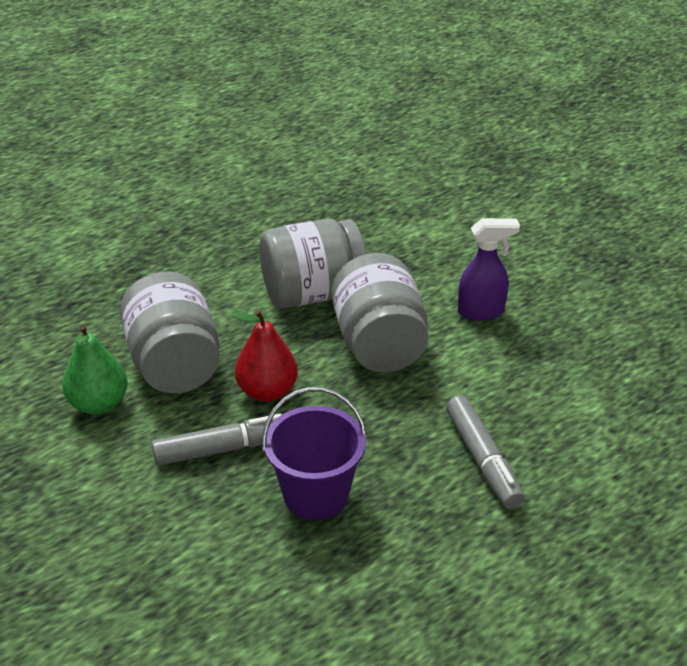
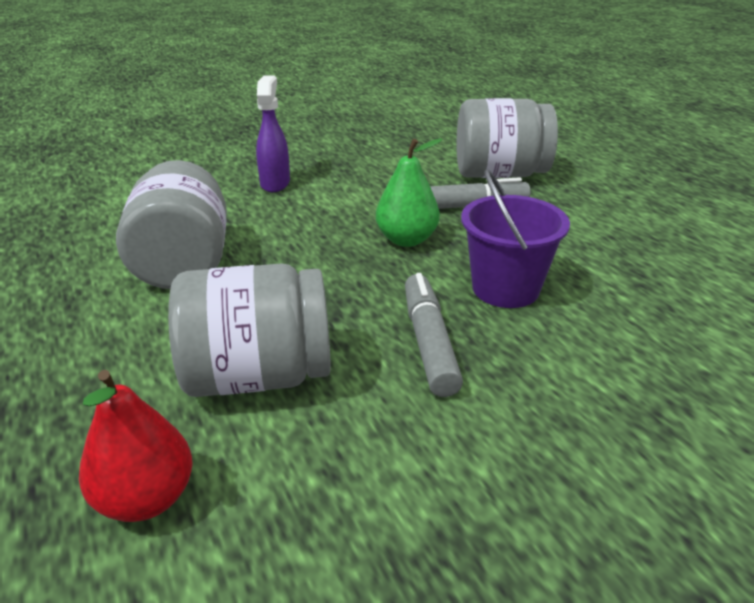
camera: 80 degrees left, 5 degrees down
(98, 404) = (312, 455): green pear -> green pear (406, 240)
(267, 391) = (340, 306): red pear -> red pear (146, 499)
(379, 344) = (294, 234): grey jar -> grey jar (500, 174)

